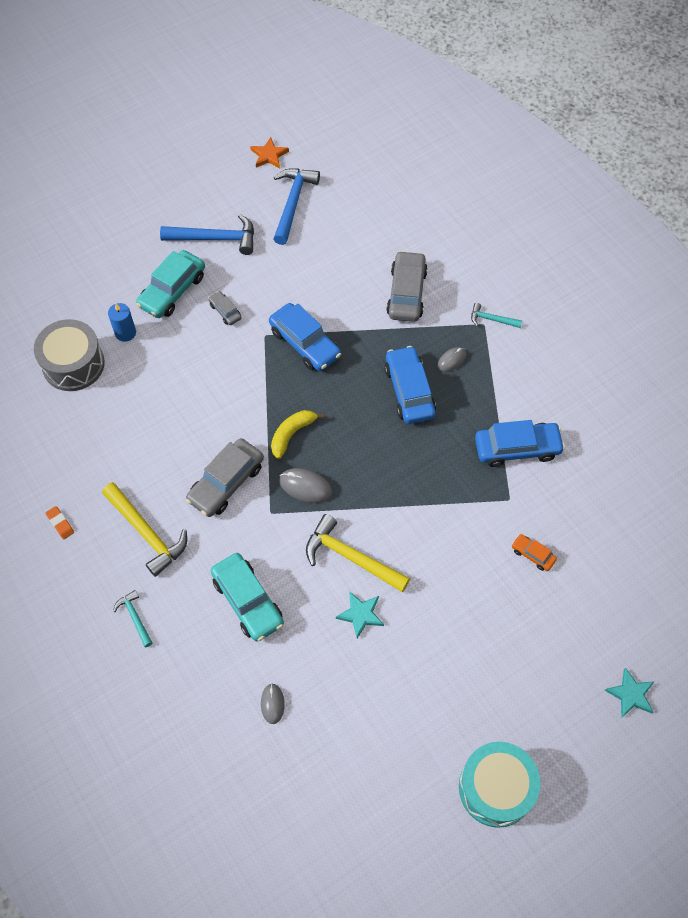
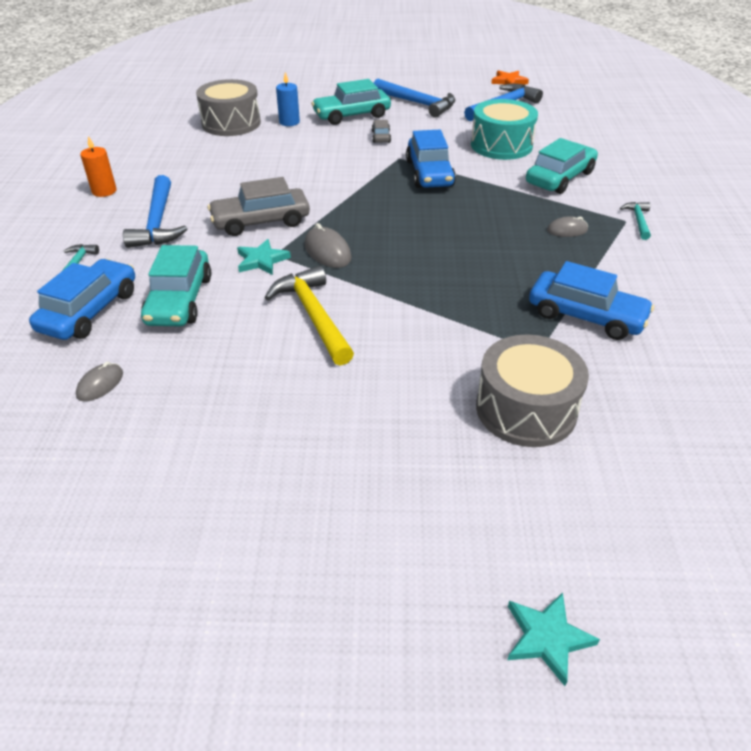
camera: 35 degrees right, 20 degrees down
(60, 523) = (104, 191): orange eraser -> orange candle
(146, 533) = (158, 222): yellow hammer -> blue hammer
(292, 434) = (354, 217): yellow banana -> none
(360, 614) = (272, 362): turquoise star -> turquoise star (262, 260)
(406, 293) = (560, 178): grey car -> turquoise car
(409, 391) = (500, 233): blue car -> blue car (90, 311)
(492, 319) = (638, 221): turquoise hammer -> turquoise hammer turned 45 degrees clockwise
(496, 788) = (239, 626): turquoise drum -> turquoise drum (501, 145)
(532, 554) = (526, 409): orange car -> grey drum

